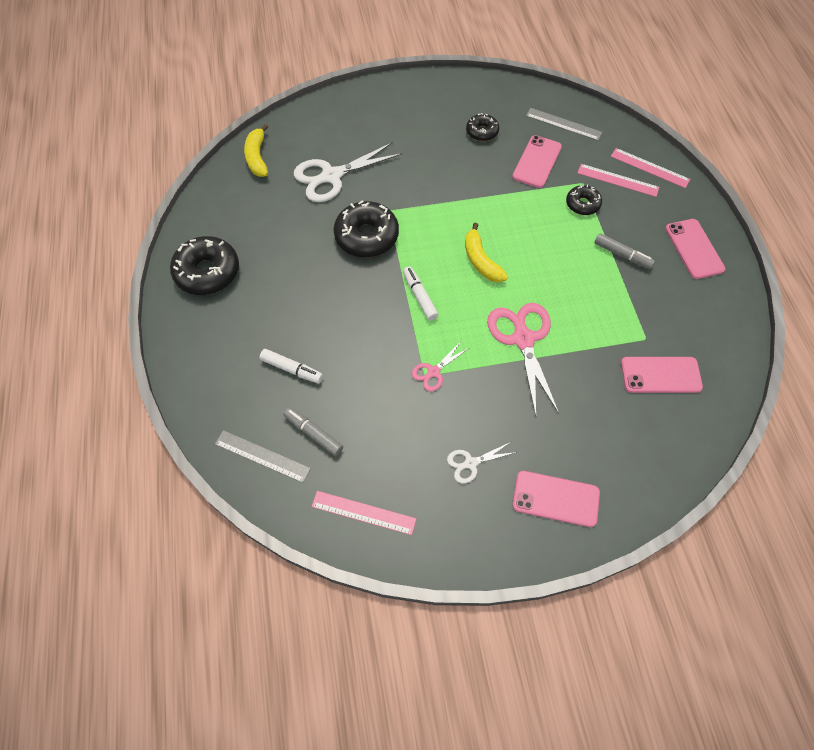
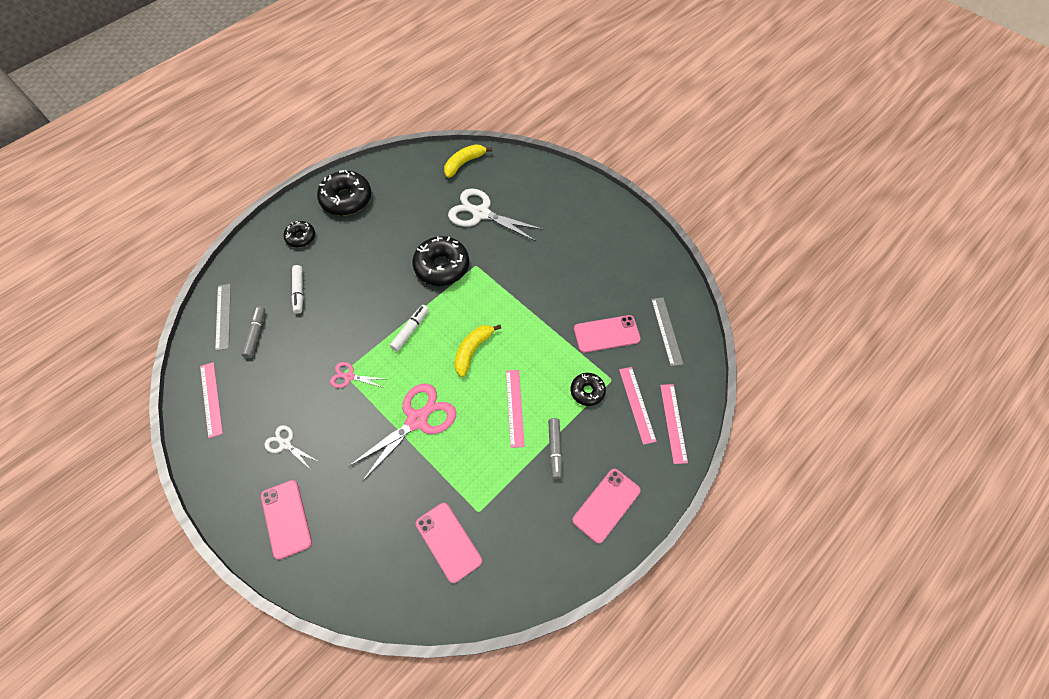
camera: 55 degrees right, 0 degrees up
(482, 132) = (606, 279): black donut -> black donut (301, 237)
(562, 261) = (514, 407): none -> pink ruler

